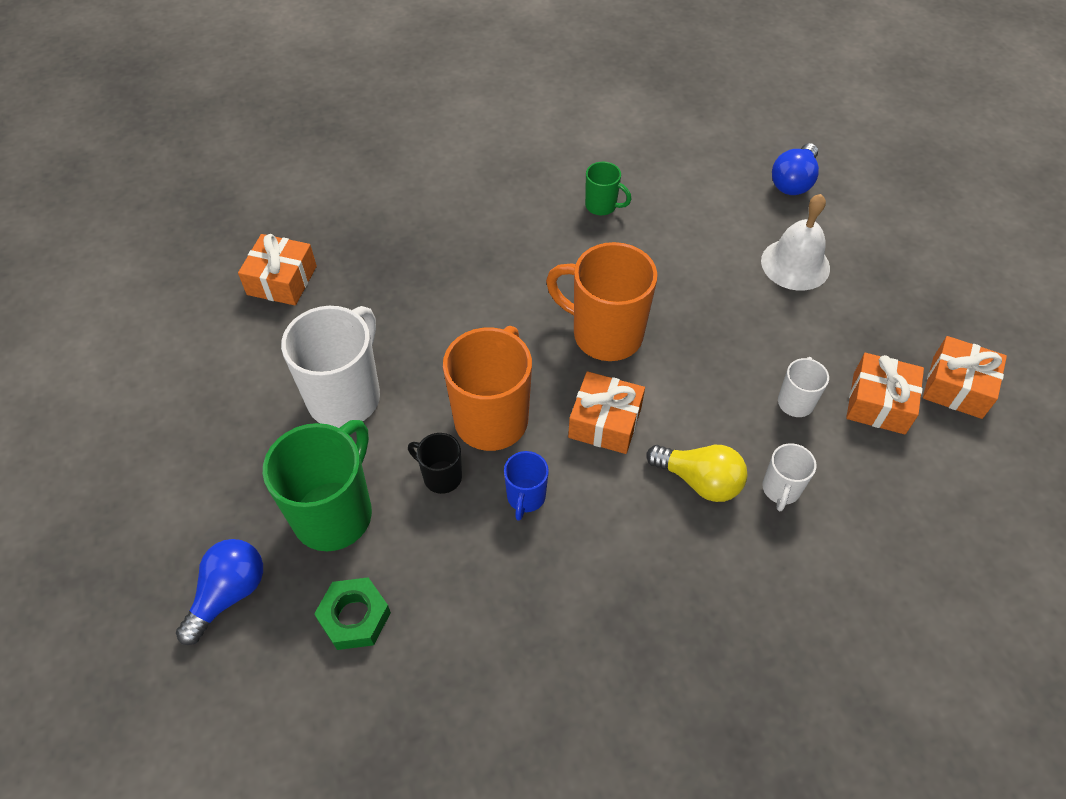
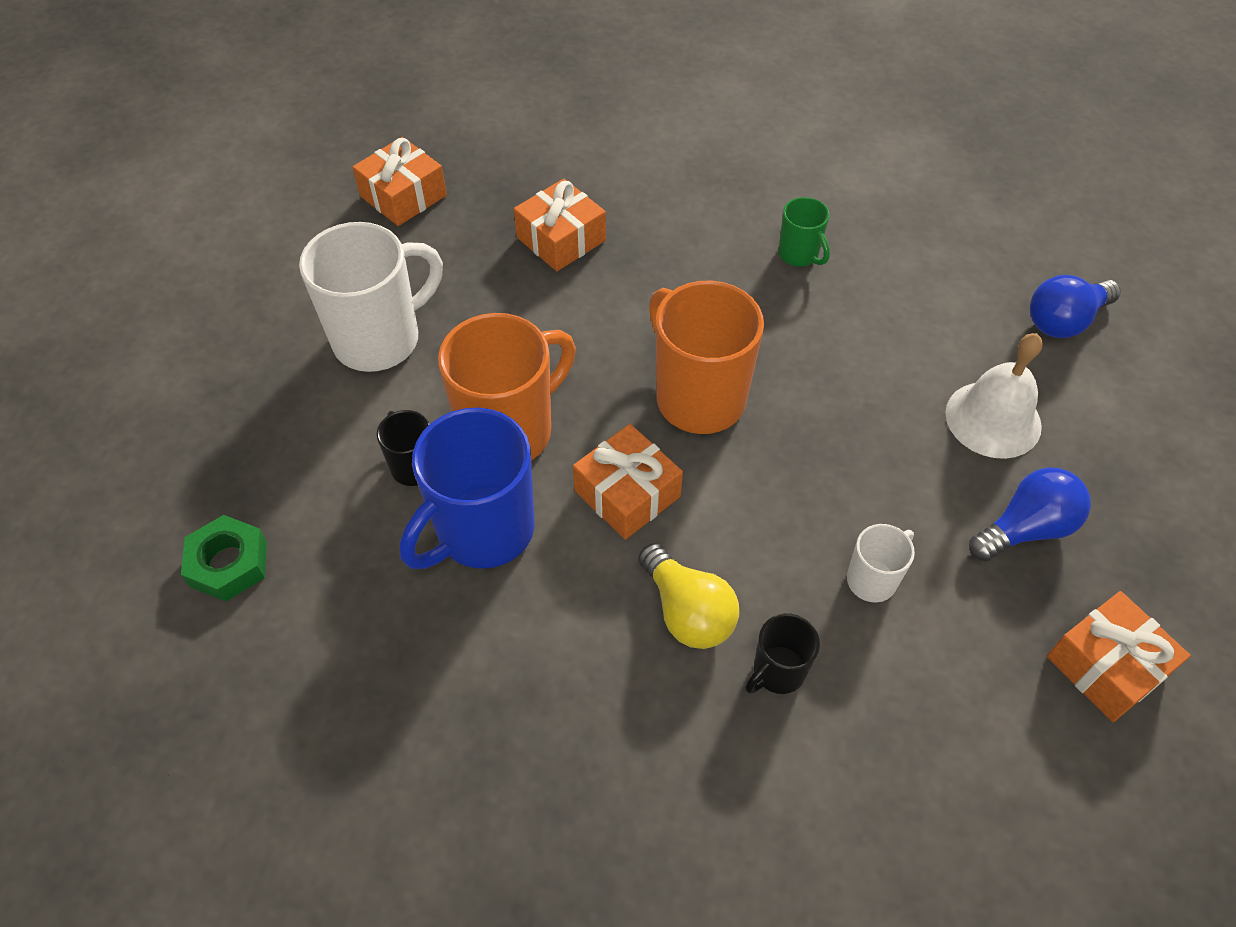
camera: 30 degrees right, 0 degrees up
(229, 594) = (136, 479): blue light bulb -> blue light bulb (1025, 528)
(335, 513) = (285, 451): green mug -> none
(525, 497) = (482, 531): blue mug -> blue mug, size x2.01
(780, 490) = (777, 671): white mug -> black mug
(879, 403) = (981, 633): orange gift -> orange gift (561, 239)

